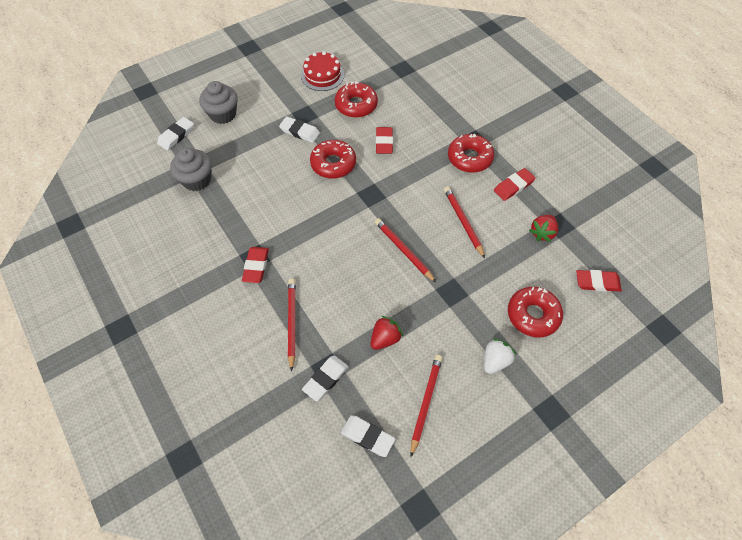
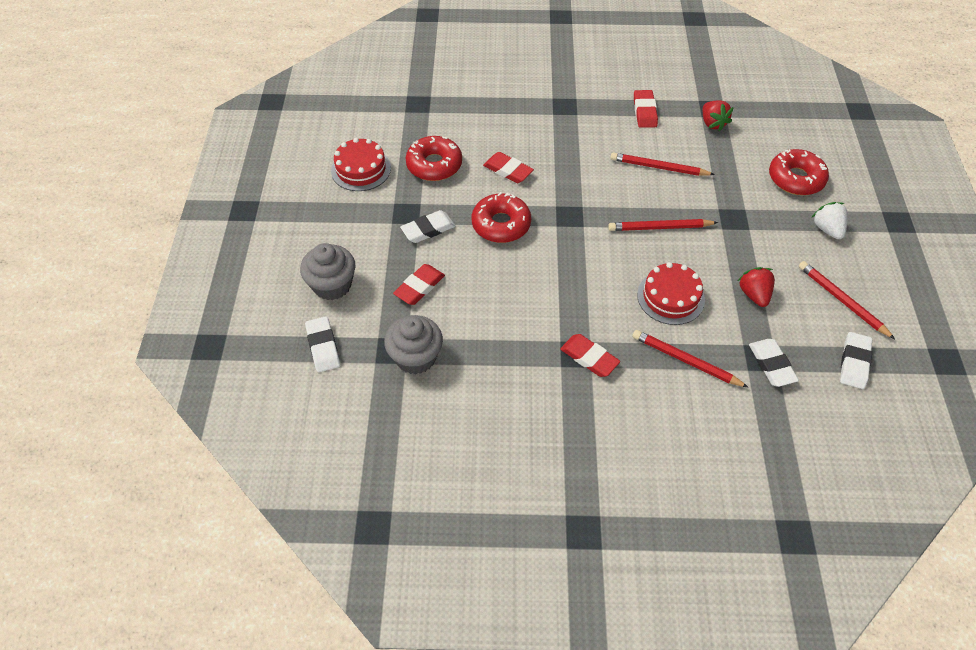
camera: 55 degrees left, 5 degrees down
(342, 287) = (670, 297): none -> red cake
(367, 436) = (854, 362): white eraser -> white eraser turned 45 degrees counterclockwise
(469, 158) = (585, 121): red donut -> none
(597, 282) = (789, 121): red eraser -> red eraser (419, 287)

